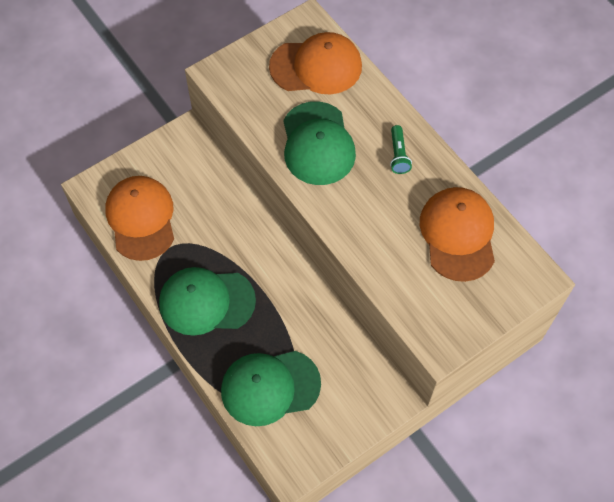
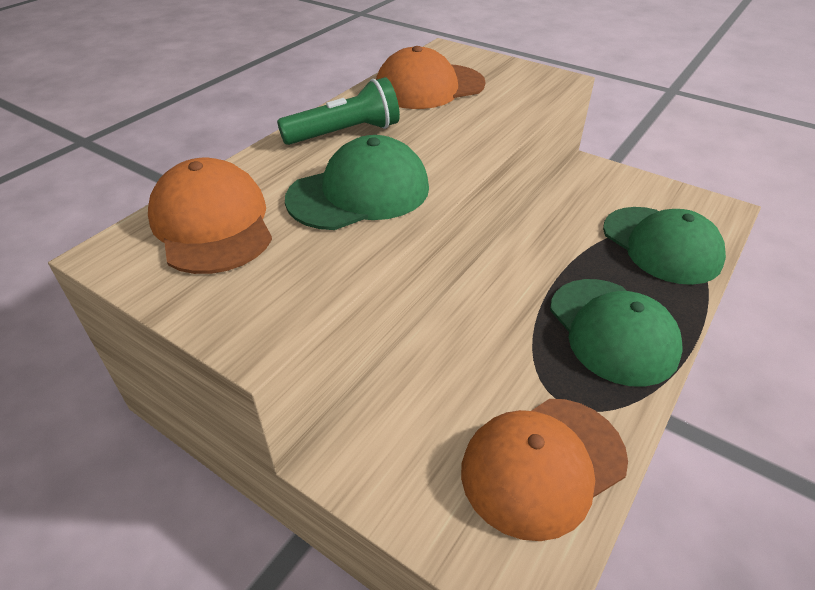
camera: 110 degrees left, 20 degrees down
(398, 155) = (345, 133): green flashlight -> green flashlight, size x1.73

